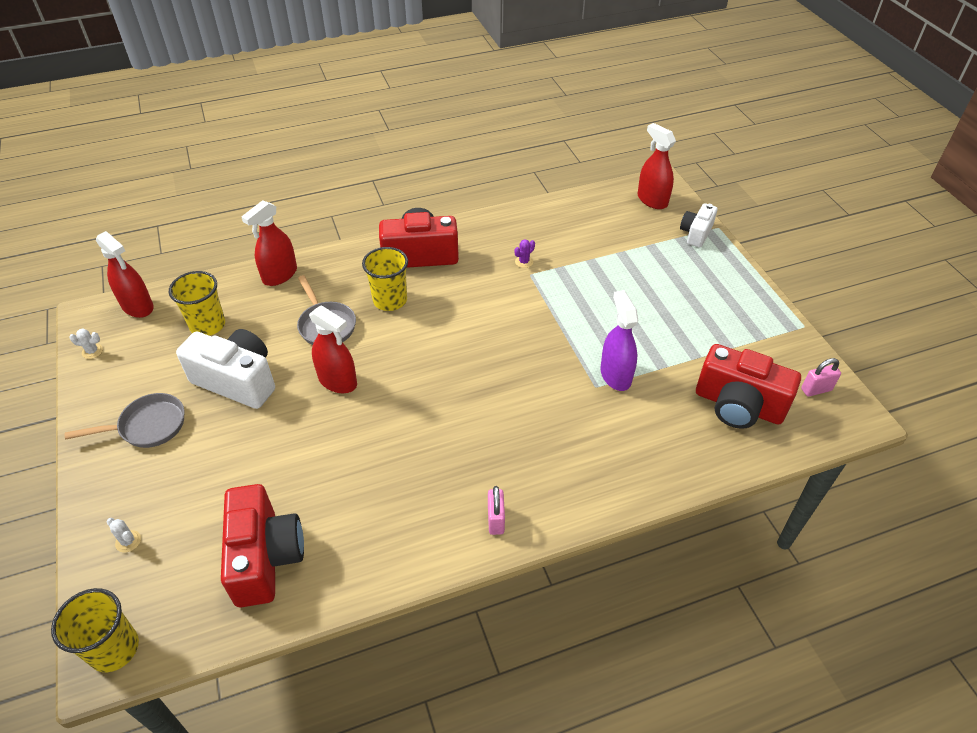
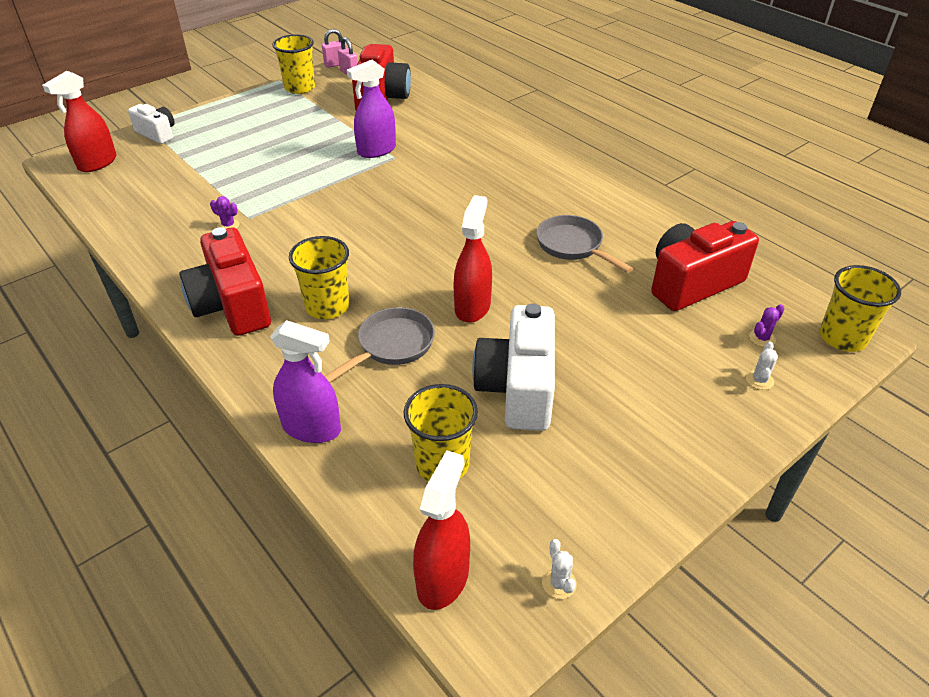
camera: 110 degrees left, 5 degrees down
(148, 426) = (630, 439): grey pan -> grey pan (573, 246)
(164, 574) = (762, 338): none -> purple cactus
(280, 275) = (311, 428): red spray bottle -> purple spray bottle
(496, 520) = (561, 179): pink padlock -> pink padlock (336, 64)
(696, 233) = (157, 134): white camera -> white camera turned 150 degrees counterclockwise
(780, 340) = (300, 88): none -> yellow cup

